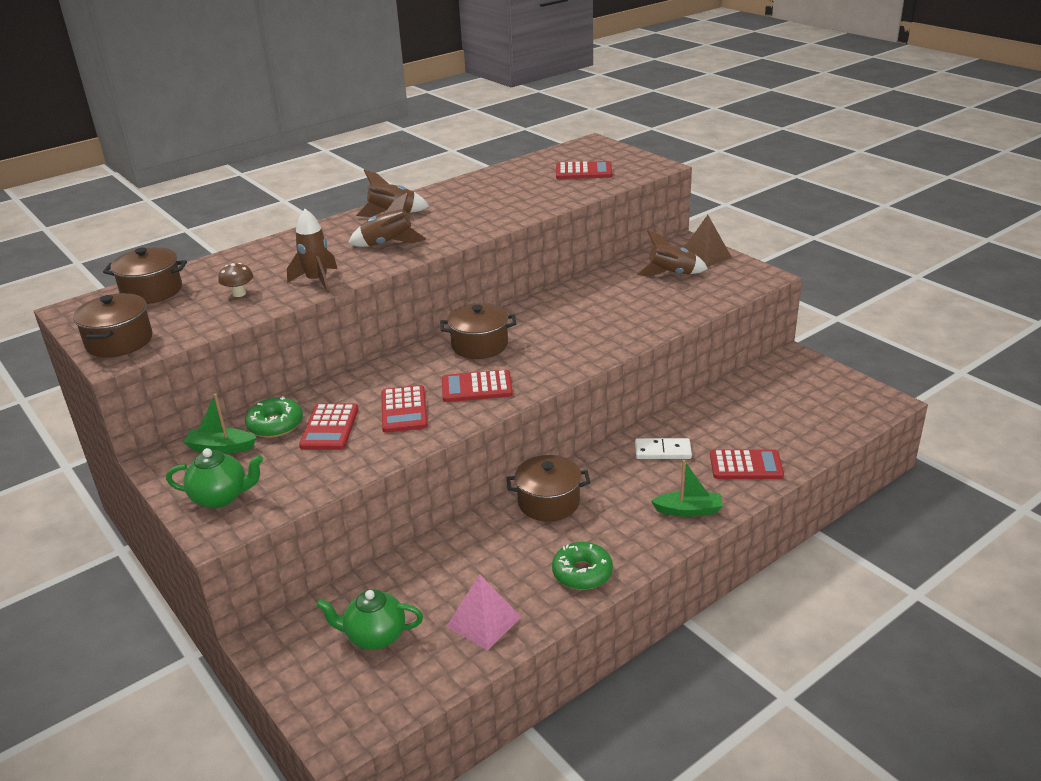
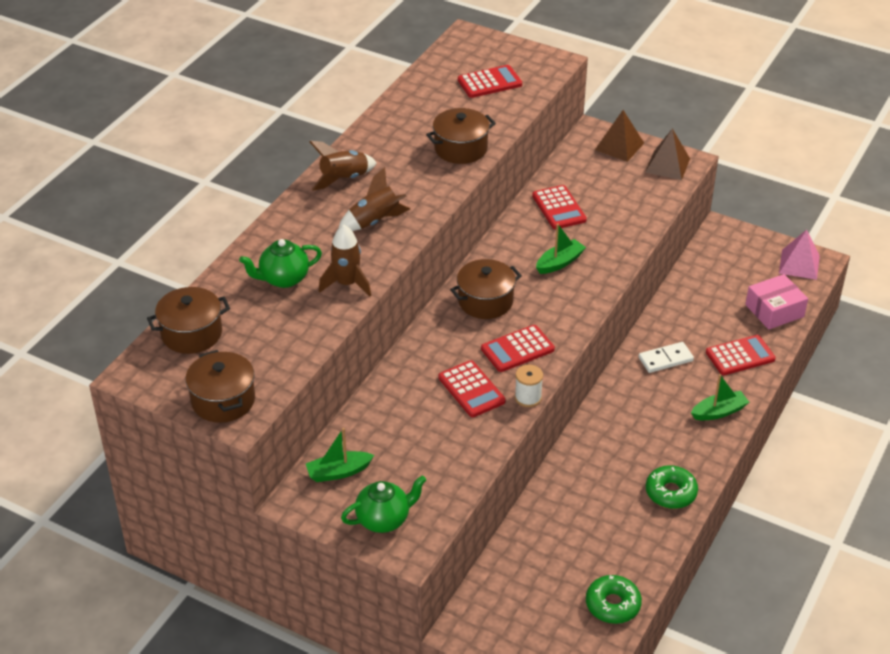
camera: 25 degrees left, 10 degrees up
(239, 294) = (284, 316): brown mushroom -> none
(275, 425) = (368, 435): green donut -> green donut (612, 605)
(329, 427) = (420, 425): red calculator -> red calculator (559, 208)
(374, 636) = (546, 596): green teapot -> green teapot (283, 279)
(452, 428) = (528, 397): none -> white spool
(484, 621) = (622, 557): pink pyramid -> pink pyramid (799, 264)
(548, 502) = (602, 435): brown pot -> brown pot (460, 148)
(576, 329) = (559, 262): none -> green boat
(671, 274) = (603, 176): brown rocket -> none
(742, 276) = (667, 165): none -> brown pyramid
(810, 434) = (774, 311): none -> pink box

